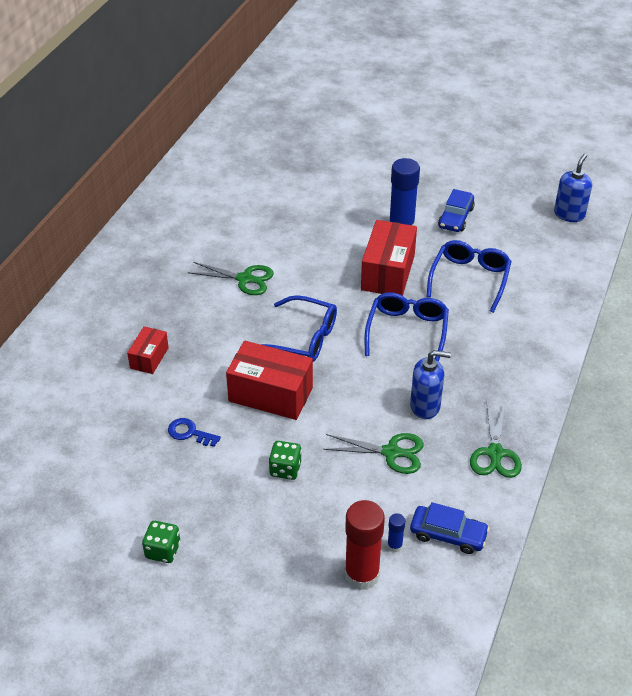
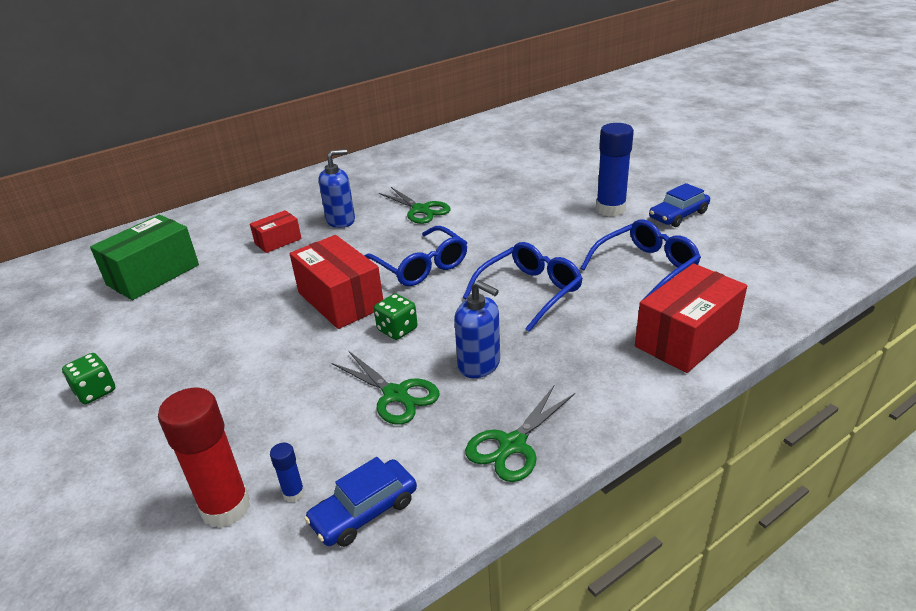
camera: 35 degrees right, 10 degrees down
(71, 435) = (153, 275): none -> green box
(189, 433) = (238, 305): blue key -> none
(285, 469) = (278, 367): green dice -> green dice (397, 329)
(387, 272) = (560, 239): red box -> red box (686, 338)
(448, 534) = (364, 511): blue car -> blue car turned 90 degrees clockwise
(569, 214) = (824, 243): blue soap dispenser -> blue soap dispenser (341, 221)

